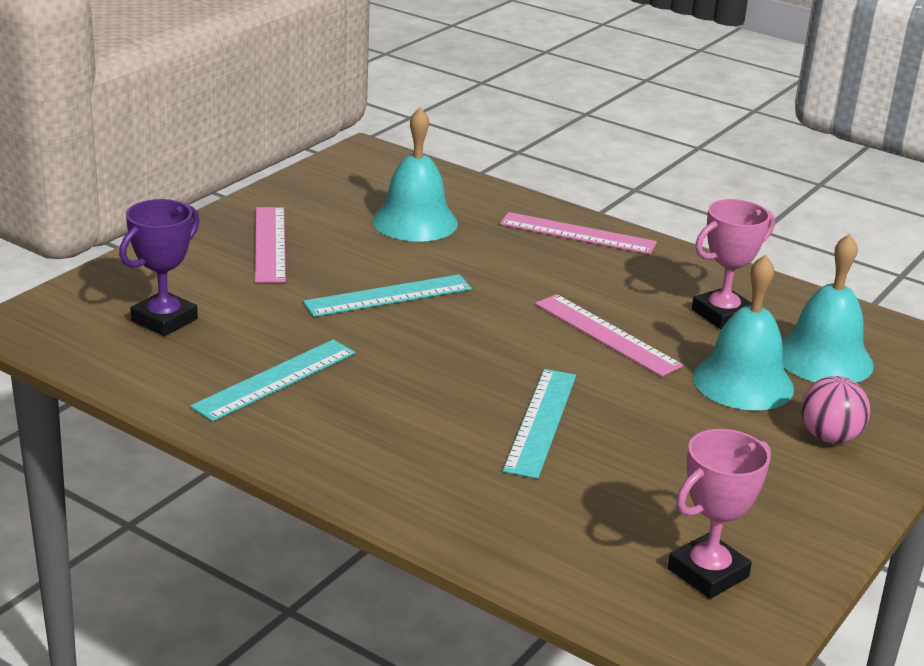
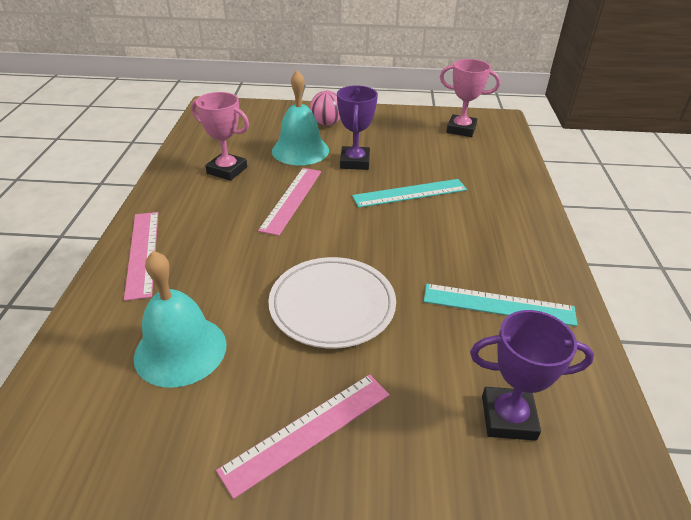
camera: 120 degrees left, 10 degrees up
(388, 296) = (332, 305): turquoise ruler -> white plate
(669, 413) = (355, 162): none -> purple trophy
(824, 358) = (251, 136): turquoise bell -> none

